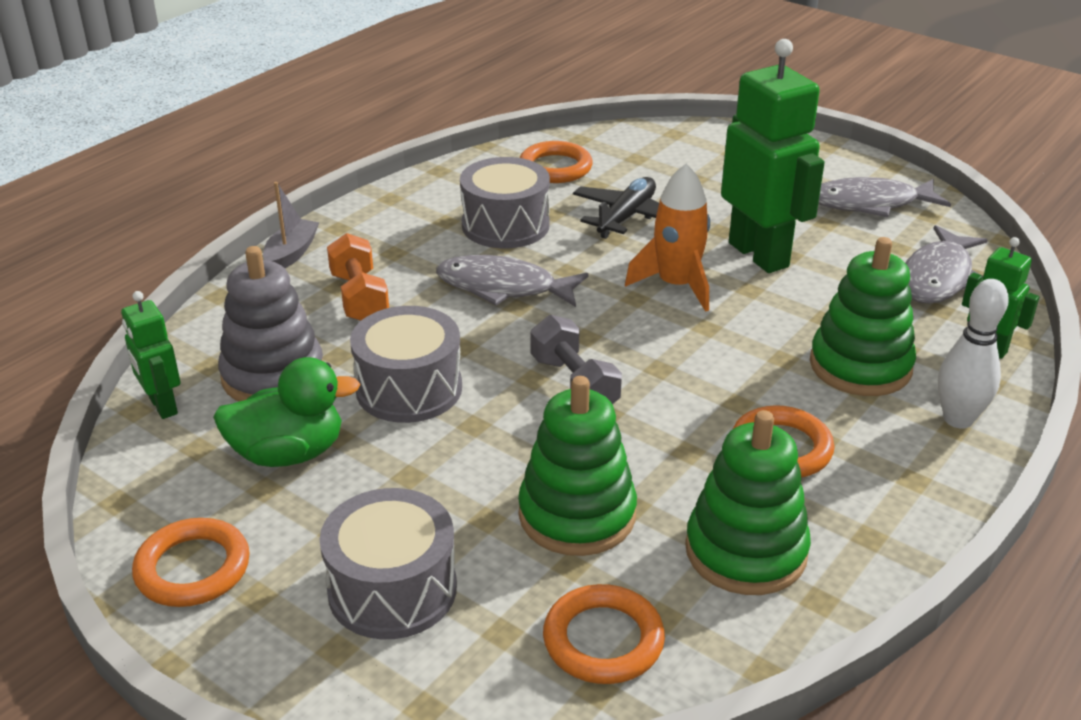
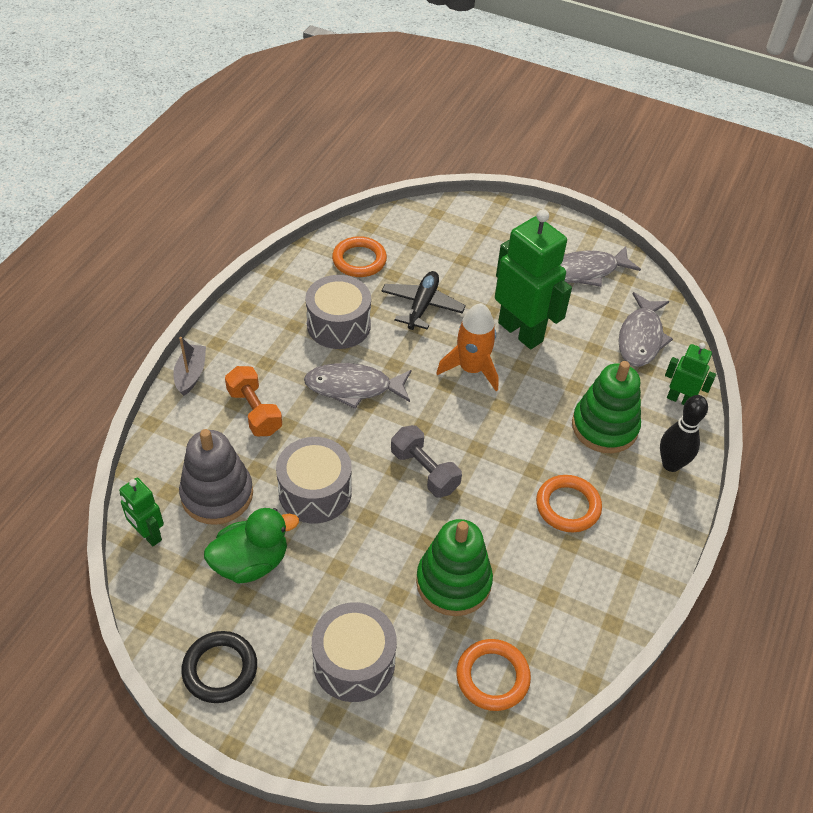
camera: 15 degrees left, 15 degrees up
(193, 568) = (220, 669): orange ring -> black ring
(745, 551) = (562, 593): green stacking toy -> none
(958, 419) = (671, 464): white bowling pin -> black bowling pin

